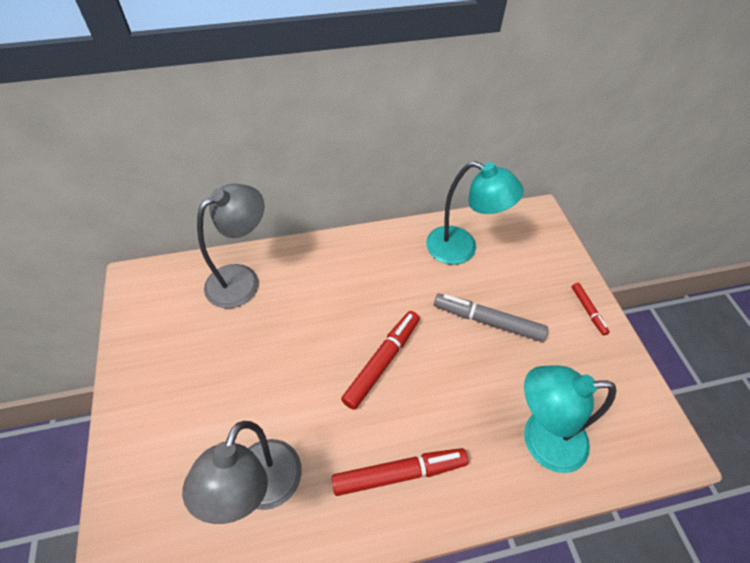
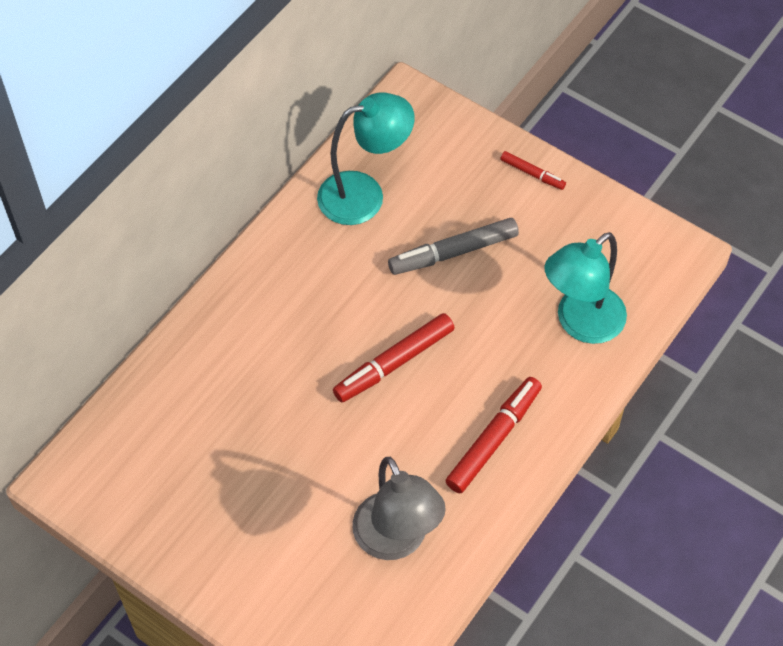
camera: 40 degrees left, 5 degrees up
(242, 279) = (176, 393): grey lamp -> none
(382, 362) = (394, 363): red marker -> red marker turned 120 degrees counterclockwise

